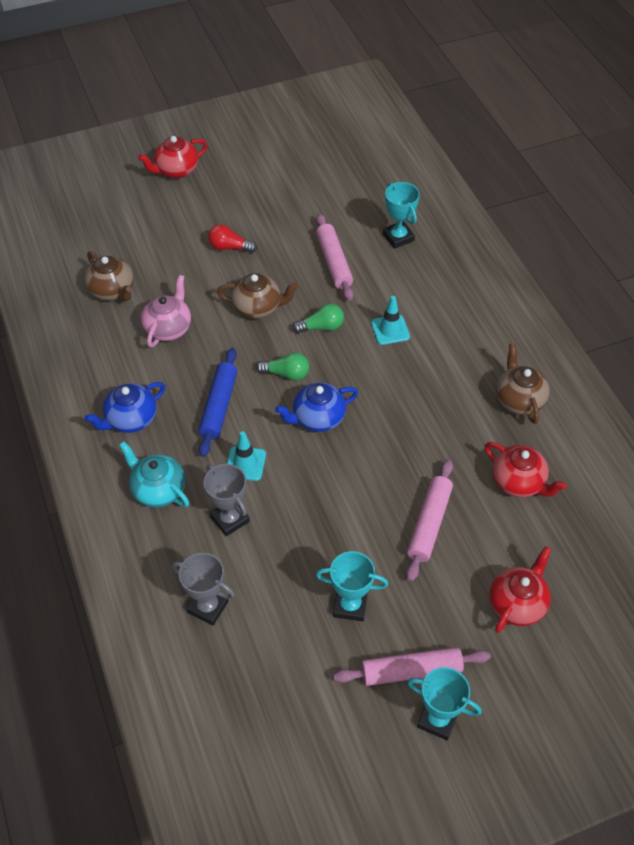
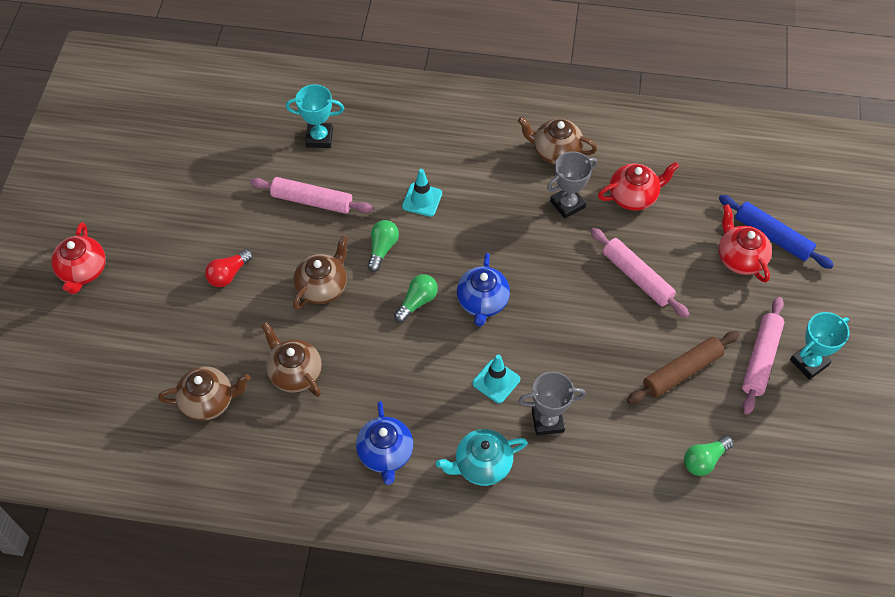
camera: 60 degrees left, 5 degrees up
(168, 328) = (295, 373): pink teapot -> brown teapot
(208, 607) = (626, 478): grey trophy -> grey trophy (567, 204)
(219, 406) = (418, 373): blue rolling pin -> blue rolling pin (772, 236)
(265, 665) = (704, 460): none -> green light bulb
(350, 605) = (682, 371): turquoise trophy -> brown rolling pin

